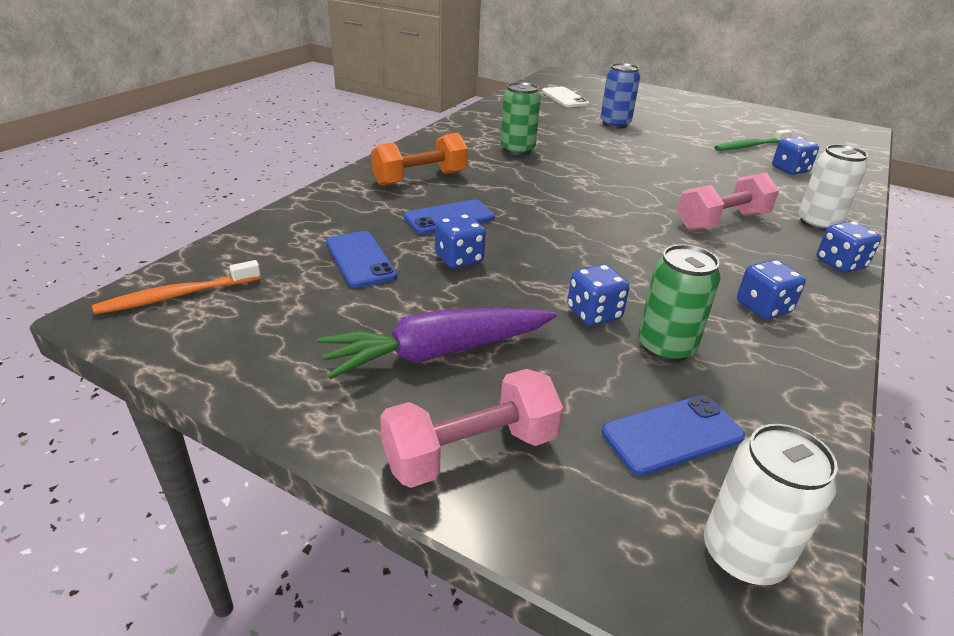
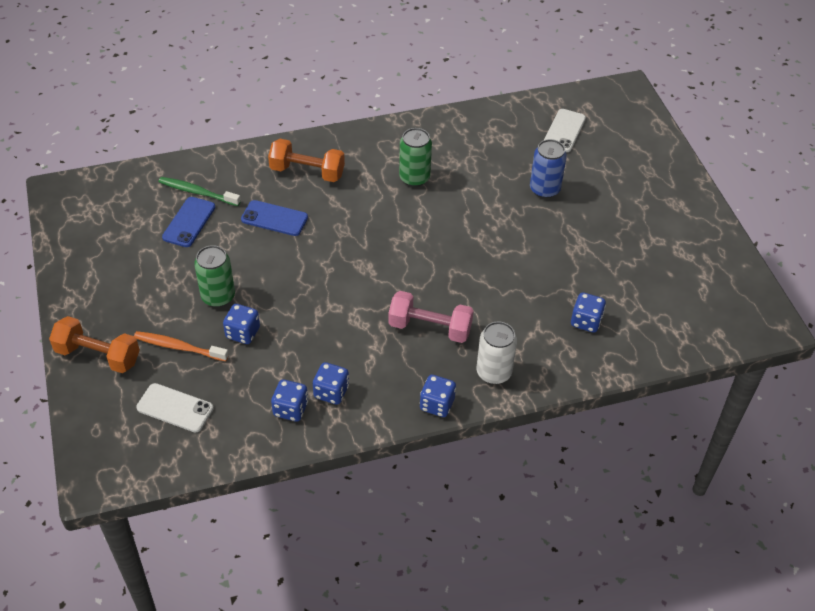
camera: 45 degrees right, 15 degrees up
(177, 296) = (90, 196): orange toothbrush -> orange toothbrush (179, 347)
(438, 353) = (147, 303): purple carrot -> none
(459, 259) = (234, 253): blue dice -> blue dice (290, 409)
(471, 451) = (98, 355): pink dumbbell -> orange dumbbell
(666, 347) = (243, 373): green can -> green can (218, 296)
(672, 434) = (175, 408): blue phone -> white phone
(743, 554) = (125, 459): white can -> none
(750, 146) = (610, 280): green toothbrush -> green toothbrush (197, 192)

